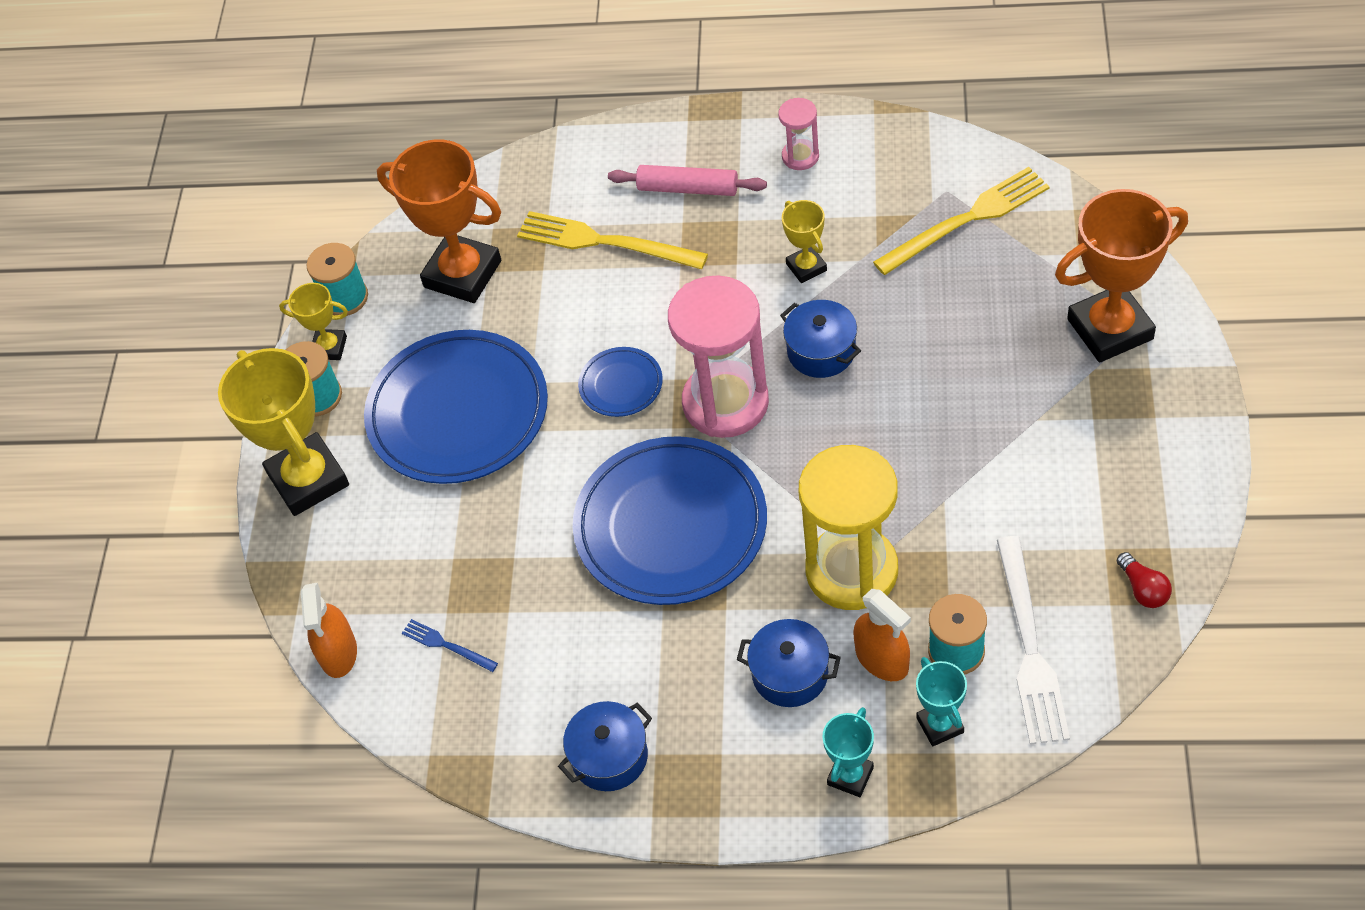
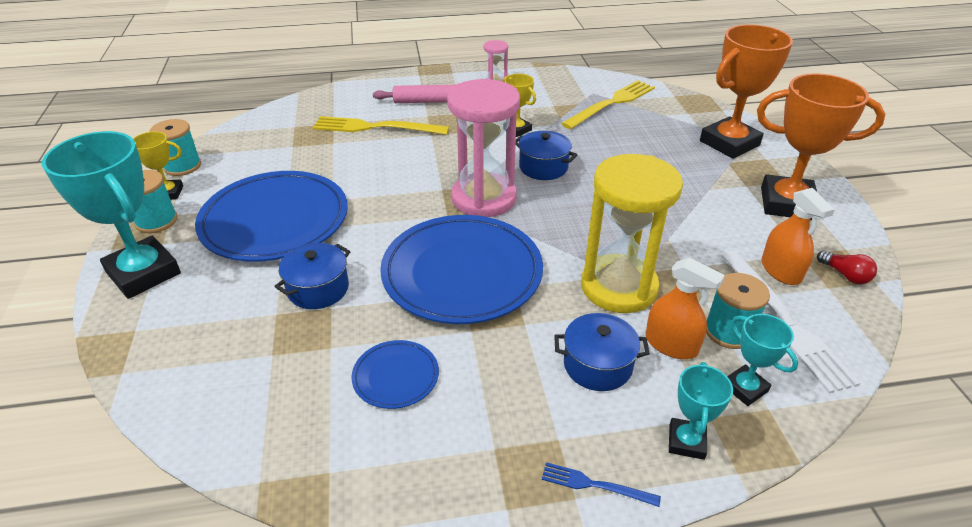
camera: 20 degrees left, 15 degrees down
(308, 479) = (144, 273): yellow trophy -> turquoise trophy
(338, 652) = (163, 400): orange spray bottle -> orange spray bottle (781, 271)
(446, 645) = (273, 381): blue fork -> blue fork (595, 485)
(463, 274) = (274, 148): orange trophy -> orange trophy (787, 203)
(609, 757) = (449, 457): blue pot -> blue pot (318, 289)
(621, 384) = (402, 195): blue plate -> blue plate (395, 376)

